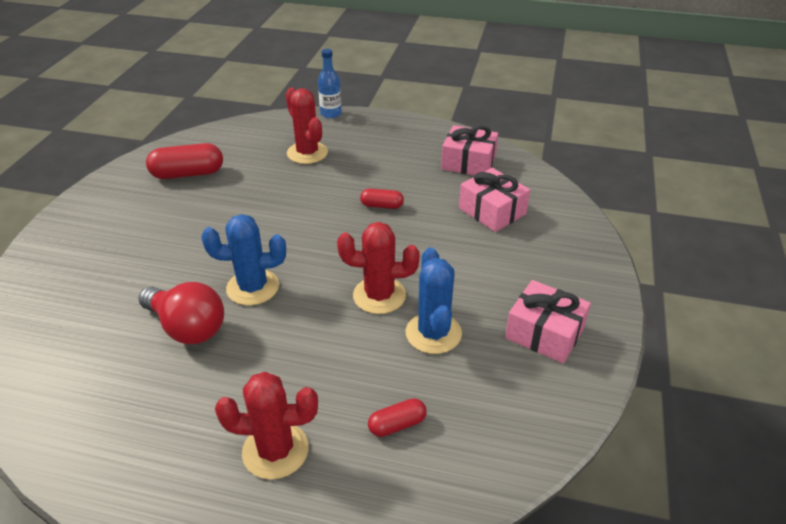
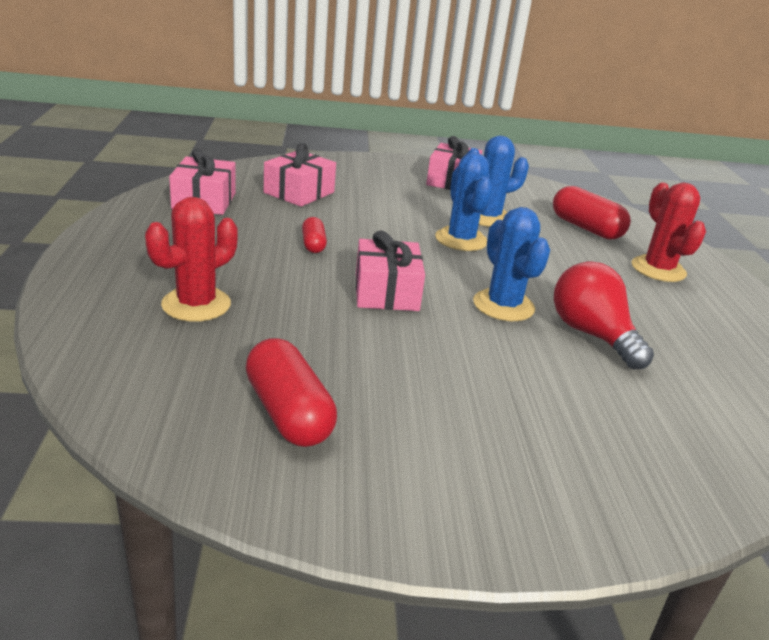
camera: 110 degrees left, 10 degrees down
(187, 327) = (592, 335): red light bulb -> red light bulb turned 45 degrees counterclockwise
(296, 229) = (386, 292): none -> pink gift
(331, 113) = (57, 297): blue bottle -> none
(379, 295) = (461, 240): red cactus -> blue cactus
(397, 425) = (586, 228): red capsule -> red capsule, size x1.80

